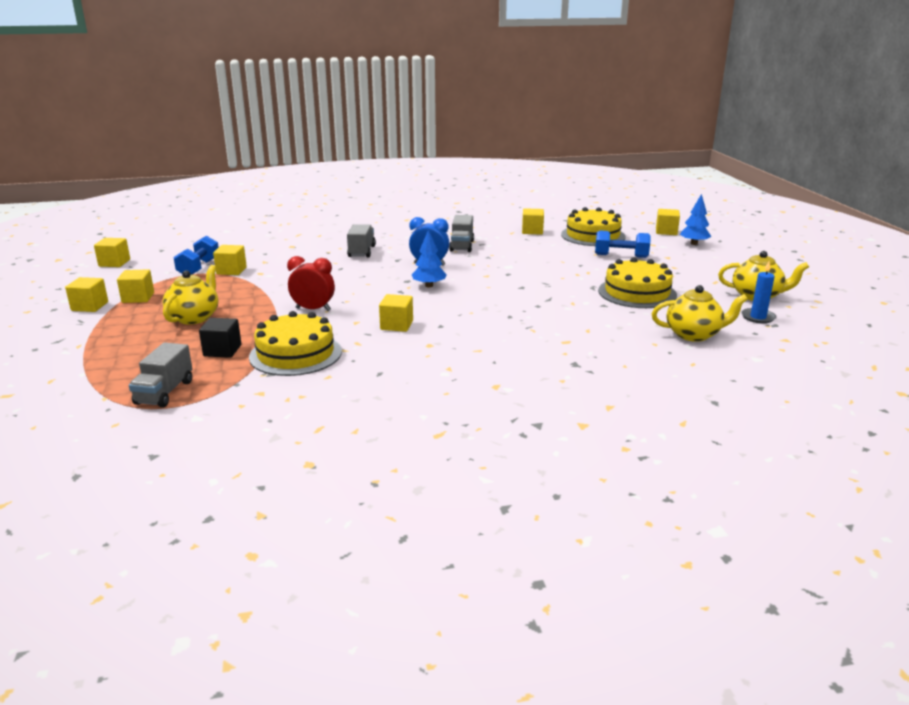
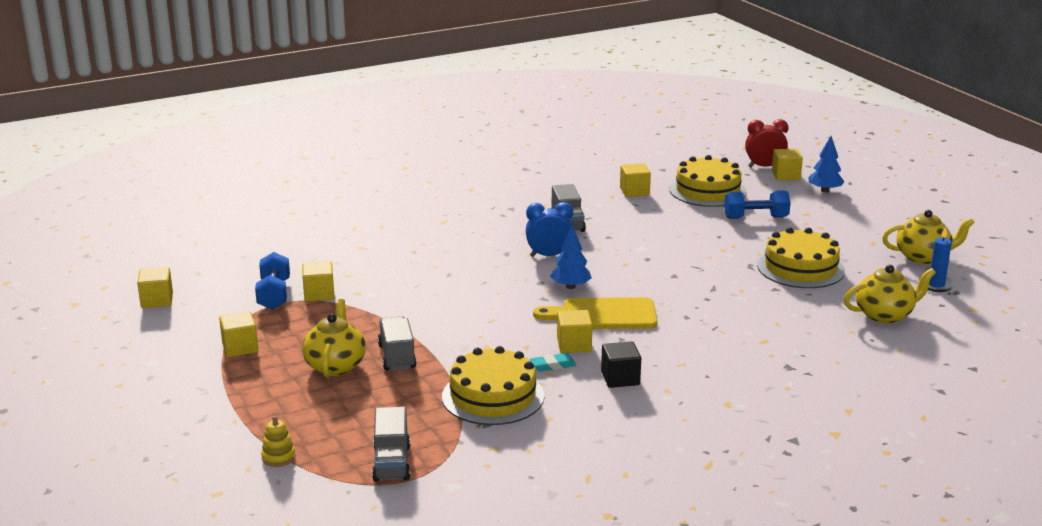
camera: 15 degrees left, 0 degrees up
(82, 375) = (278, 457): none -> yellow stacking toy
(90, 306) = (192, 367): yellow cube -> none
(222, 350) = (408, 404): black cube -> black cube (620, 378)
(313, 309) = (464, 336): red clock -> red clock (764, 167)
(361, 251) = (454, 246): grey truck -> grey truck (397, 357)
(366, 338) = (553, 365): none -> turquoise eraser
(439, 307) = (603, 315): none -> yellow cutting board

